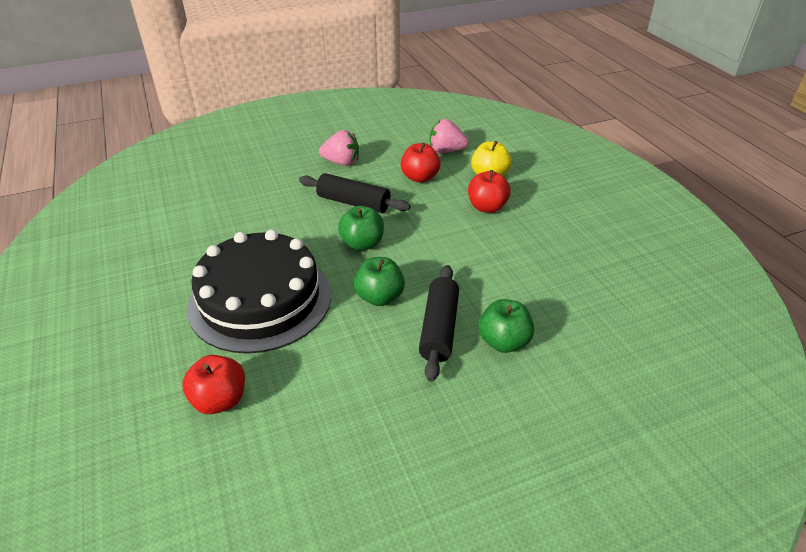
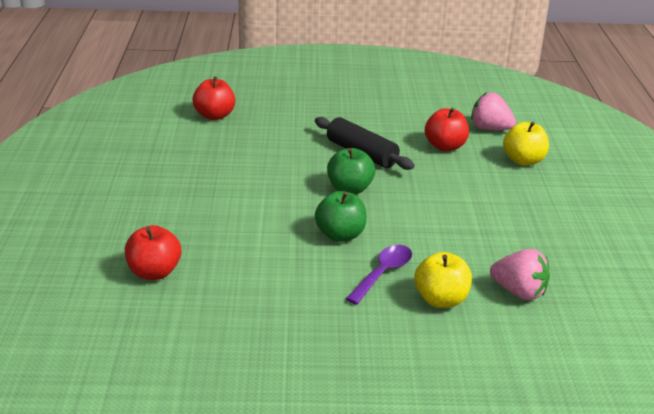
camera: 20 degrees right, 10 degrees down
(260, 299) = (227, 210): black cake -> none
(341, 162) = (370, 116): pink strawberry -> pink strawberry (519, 292)
(439, 328) = (383, 273): black rolling pin -> purple spoon
(487, 207) = (501, 188): red apple -> red apple (214, 116)
(503, 342) = (441, 300): green apple -> yellow apple

